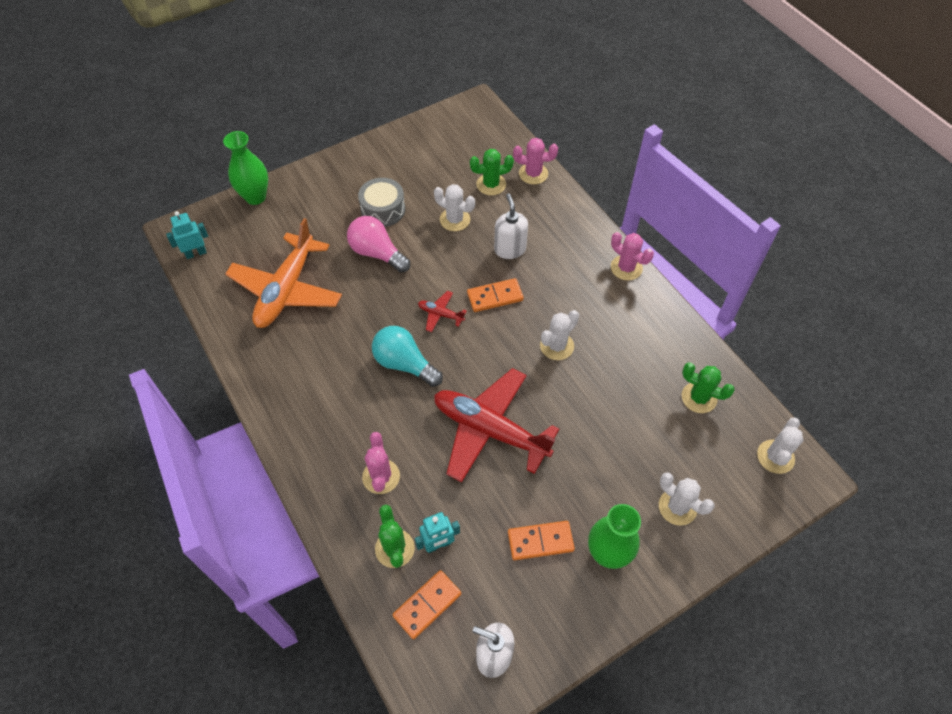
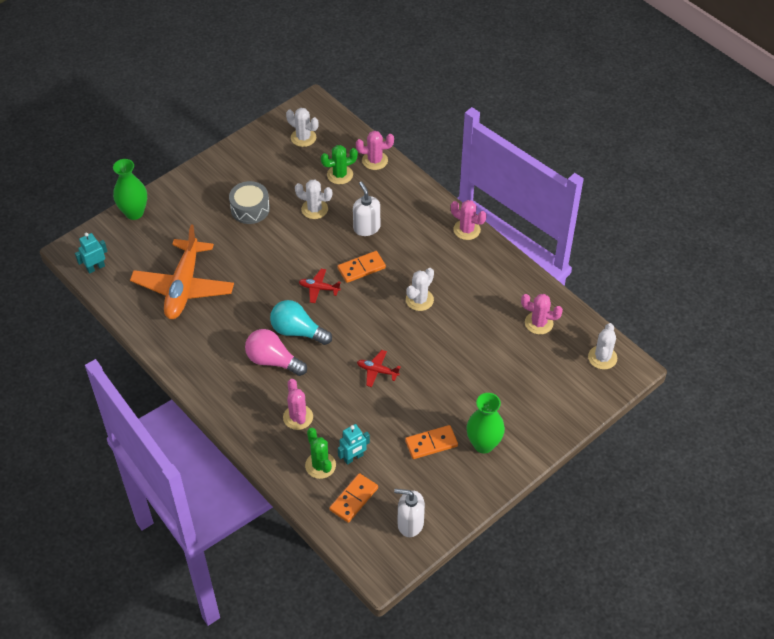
camera: 10 degrees left, 5 degrees down
(377, 253) = (254, 246): pink light bulb -> pink light bulb (273, 361)
(490, 430) = (377, 371): red plane -> red plane, size x0.42
(677, 507) = (532, 404): white cactus -> white cactus (303, 137)
(699, 398) = (538, 323): green cactus -> pink cactus

